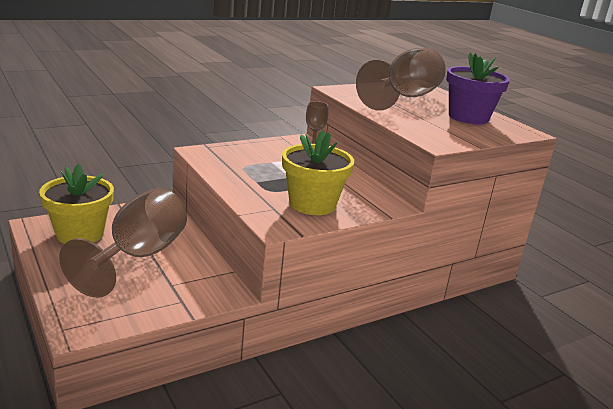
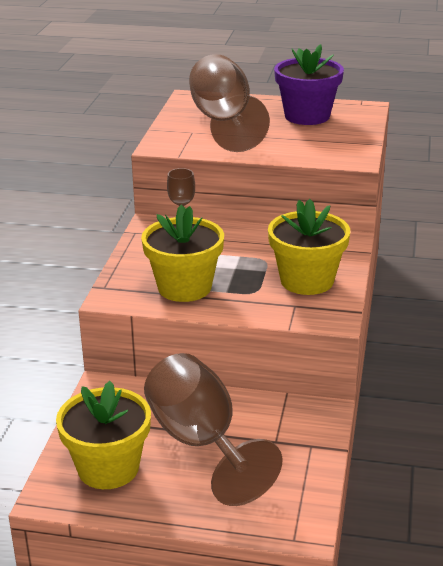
camera: 45 degrees left, 5 degrees up
(241, 168) = (184, 287): none -> yellow flower pot

